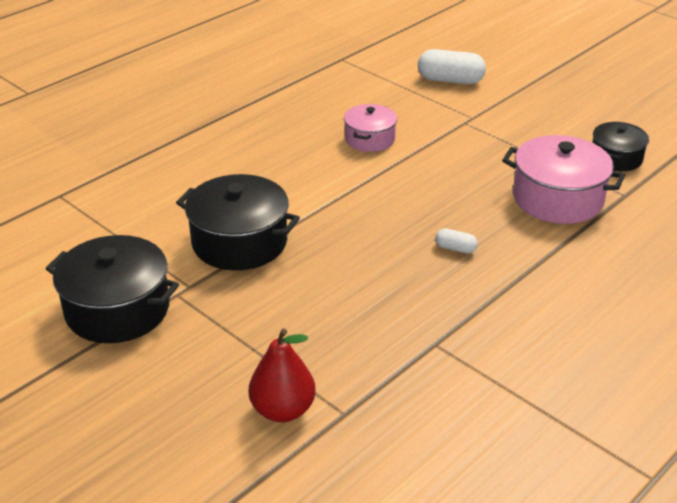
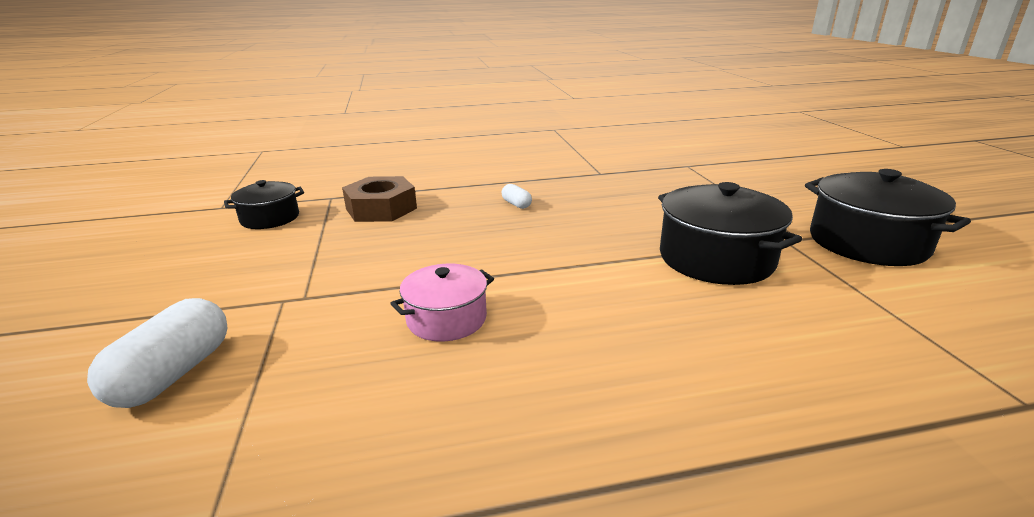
camera: 145 degrees left, 10 degrees down
(283, 410) = (727, 173): red pear -> none
(450, 80) = (173, 374): white capsule -> white capsule turned 60 degrees clockwise
(557, 199) = (381, 208): pink pot -> brown nut

